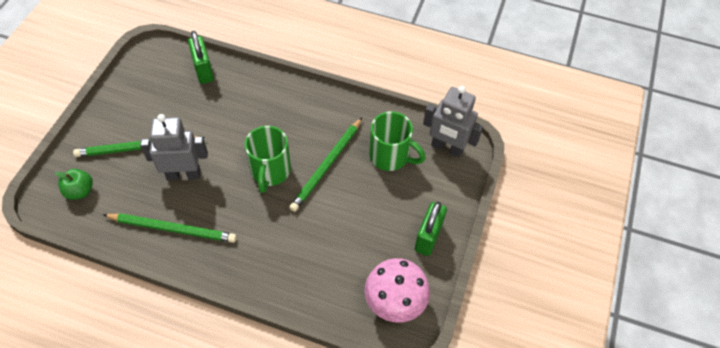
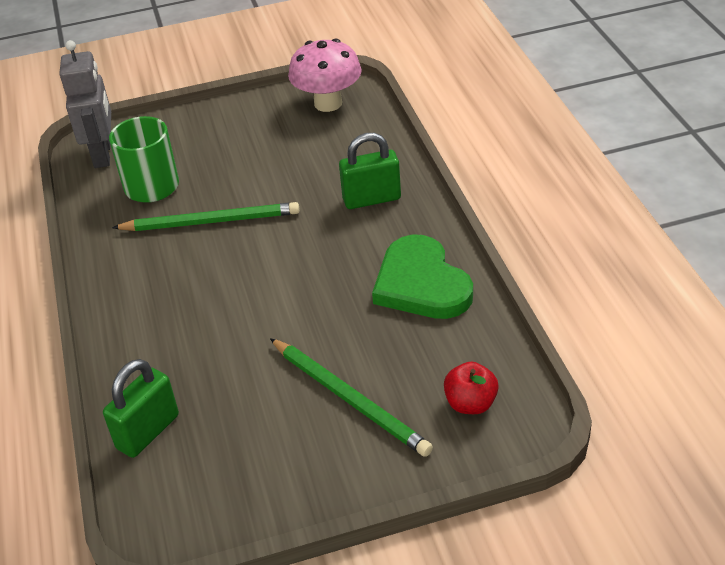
camera: 120 degrees left, 15 degrees down
(80, 191) = (470, 404): green apple -> red apple
(173, 229) = (421, 284): green pencil -> green heart
(184, 174) = (342, 326): grey robot -> none
(270, 171) = (263, 258): green mug -> none
(428, 237) = (235, 117): green padlock -> green padlock (371, 199)

